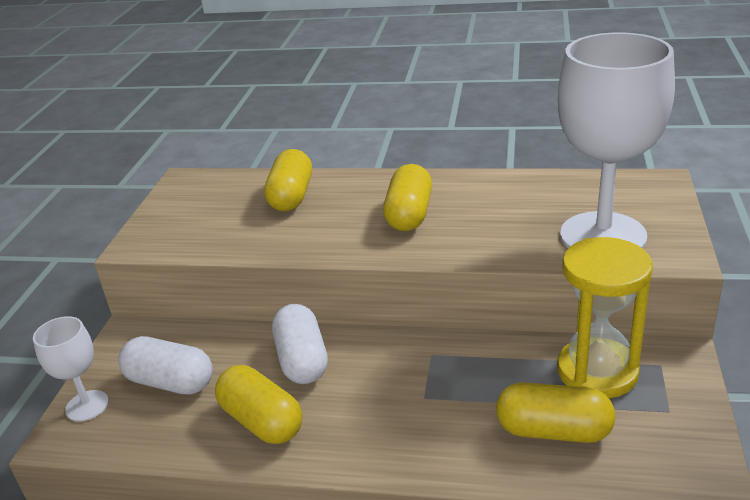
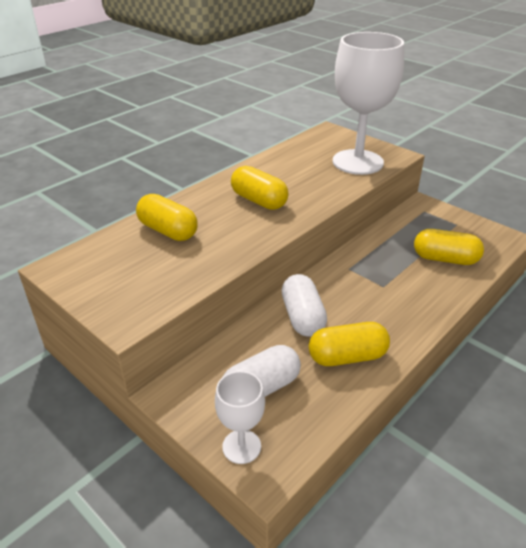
camera: 60 degrees left, 5 degrees up
(302, 360) = (302, 317): white capsule -> white capsule turned 60 degrees clockwise
(553, 431) = (445, 259): yellow capsule -> yellow capsule turned 60 degrees clockwise
(597, 371) = (413, 228): yellow hourglass -> none

